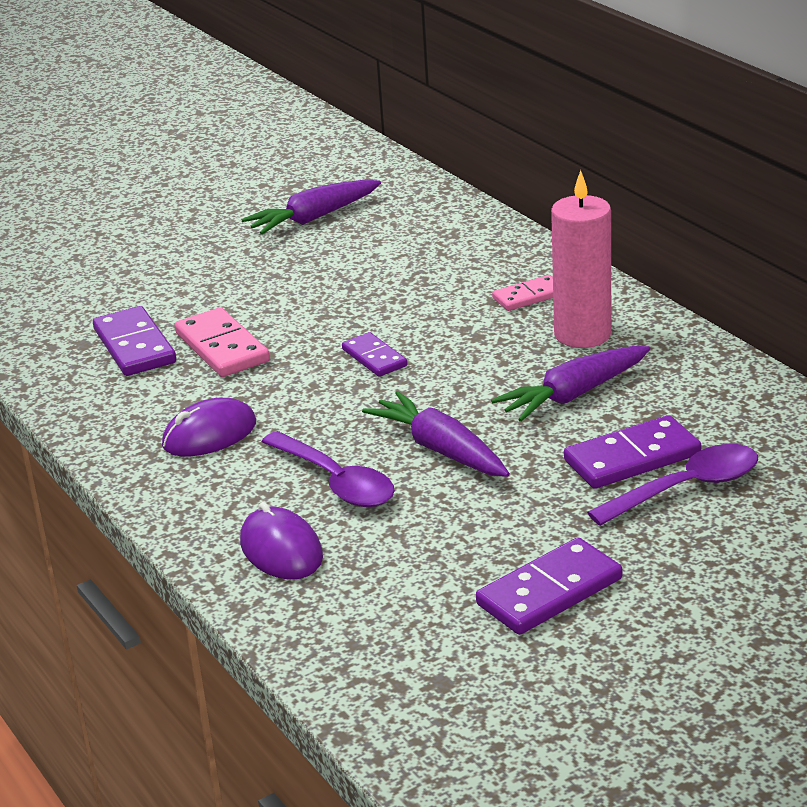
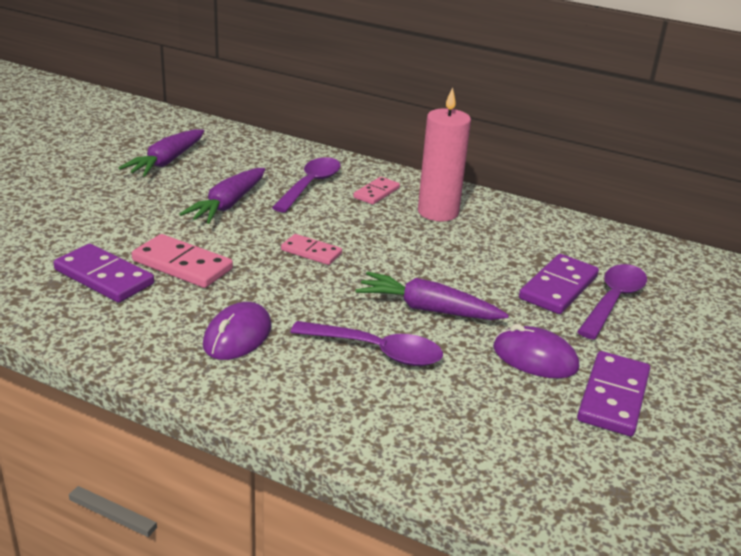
camera: 35 degrees left, 0 degrees up
(281, 550) = (389, 417): purple mouse -> purple mouse (535, 358)
(374, 358) = (311, 252): purple domino -> pink domino
(455, 273) = (310, 185): none -> purple spoon
(573, 395) = (475, 253): purple carrot -> purple carrot (228, 205)

